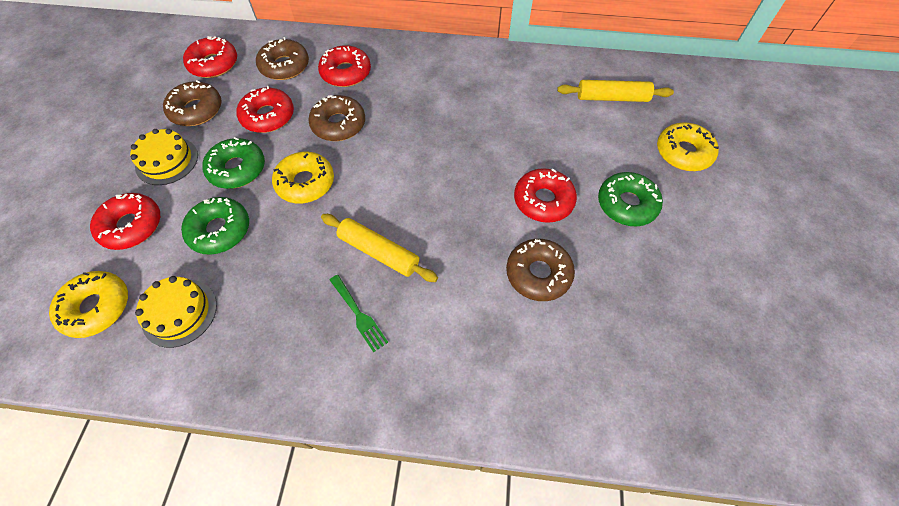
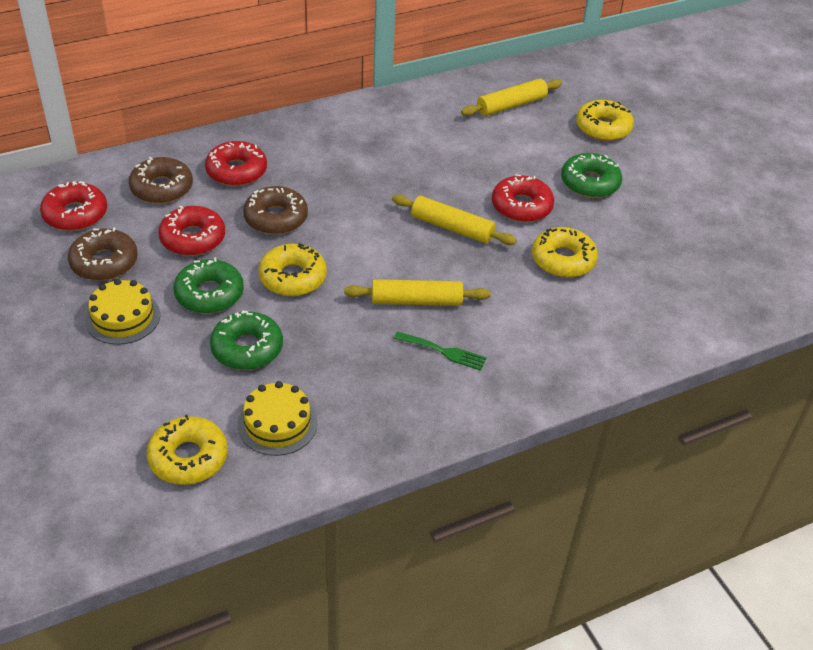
camera: 35 degrees left, 15 degrees down
(132, 226) = (148, 384): red donut -> none
(466, 194) = (452, 228): none -> yellow rolling pin
(538, 274) = (563, 260): brown donut -> yellow donut

